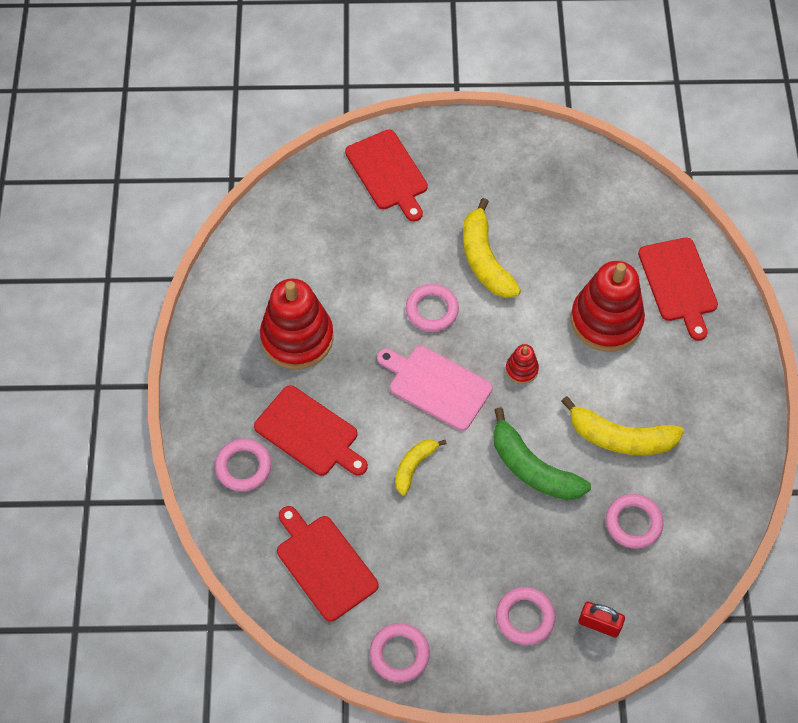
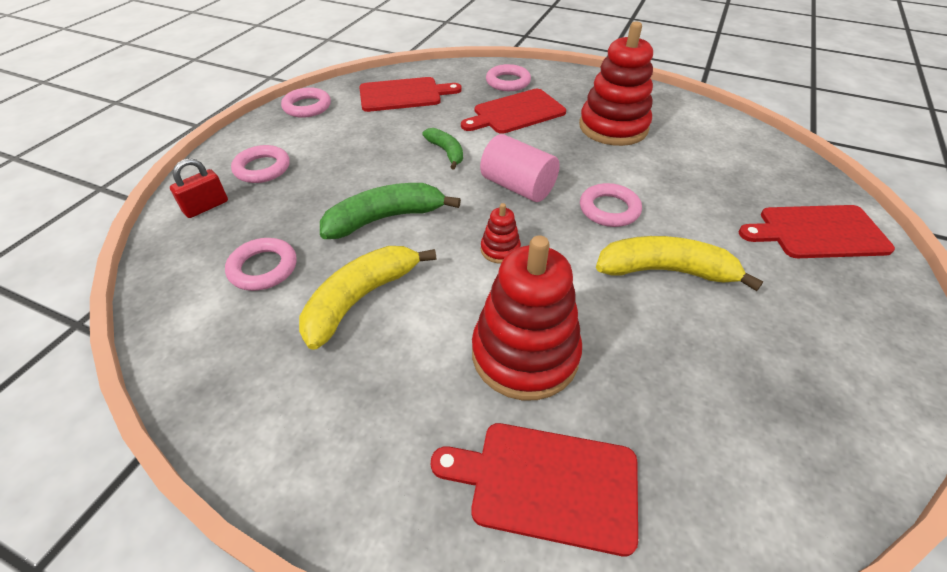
camera: 115 degrees right, 15 degrees down
(414, 466) = (446, 152): yellow banana -> green banana
(436, 386) = (518, 187): pink cutting board -> pink cylinder

